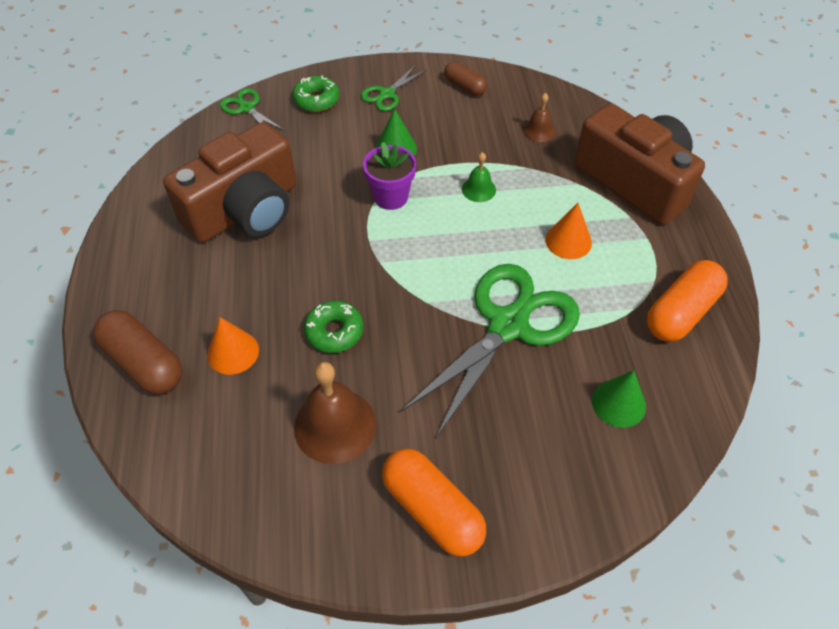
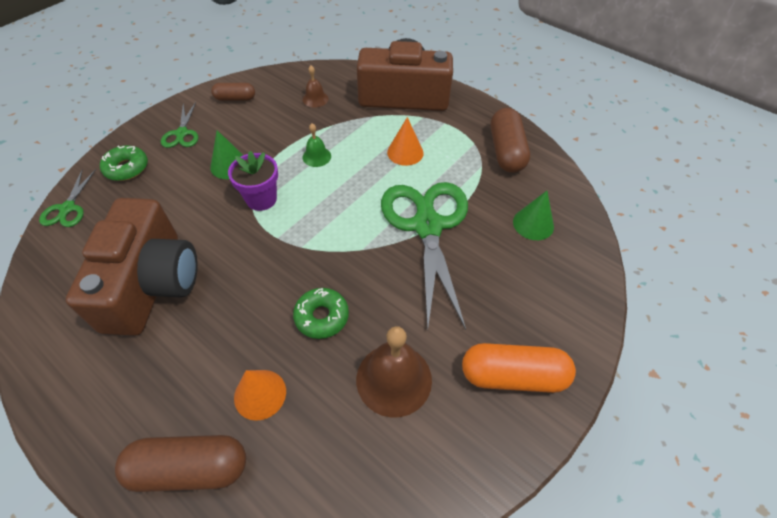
camera: 45 degrees left, 0 degrees up
(246, 108) = (67, 208): green scissors -> green scissors turned 90 degrees counterclockwise
(681, 312) = (506, 151): orange capsule -> brown capsule

